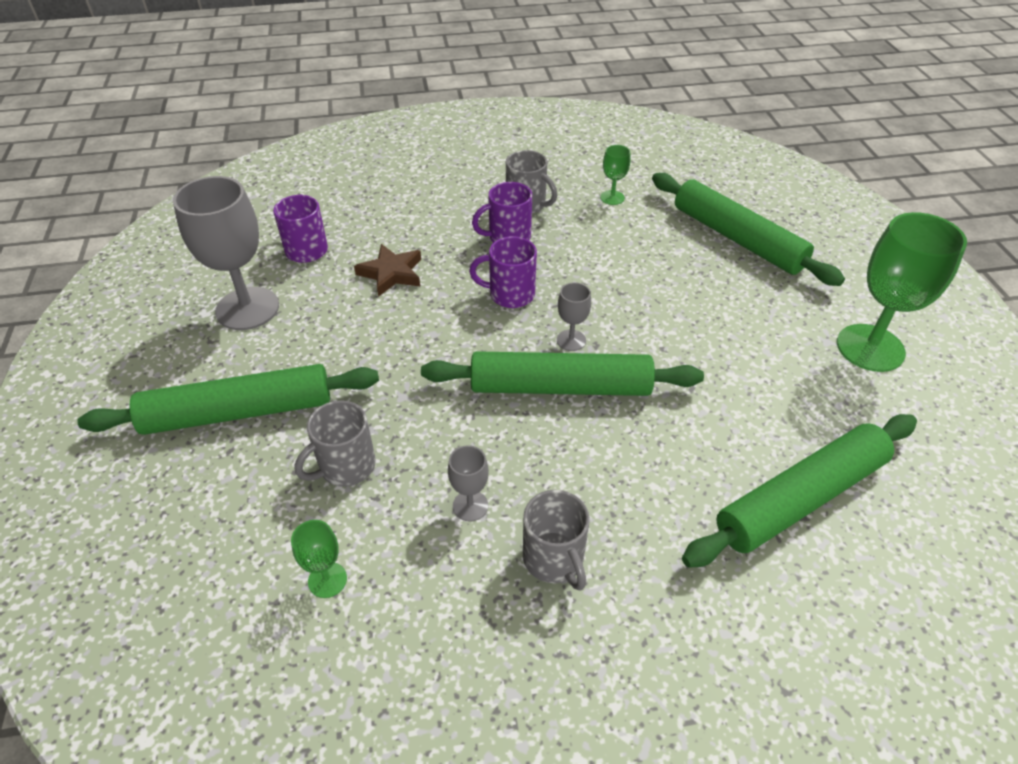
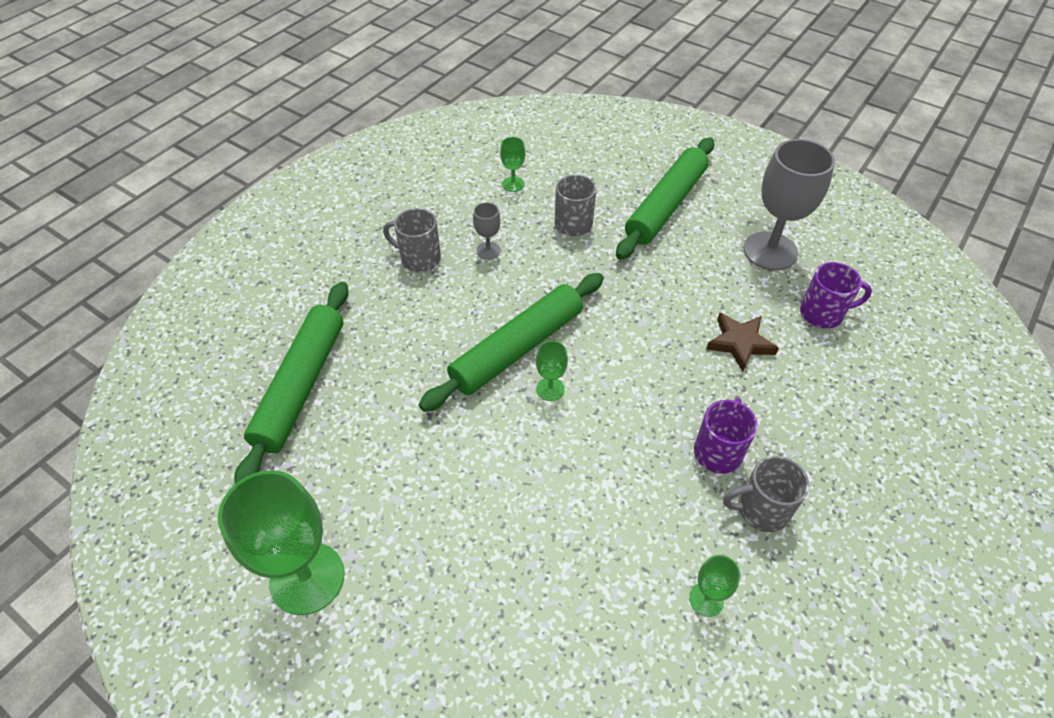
camera: 135 degrees right, 5 degrees up
(510, 294) = (639, 393): purple mug -> none
(571, 340) = (550, 389): grey goblet -> green goblet
(737, 238) = (528, 645): green rolling pin -> none

